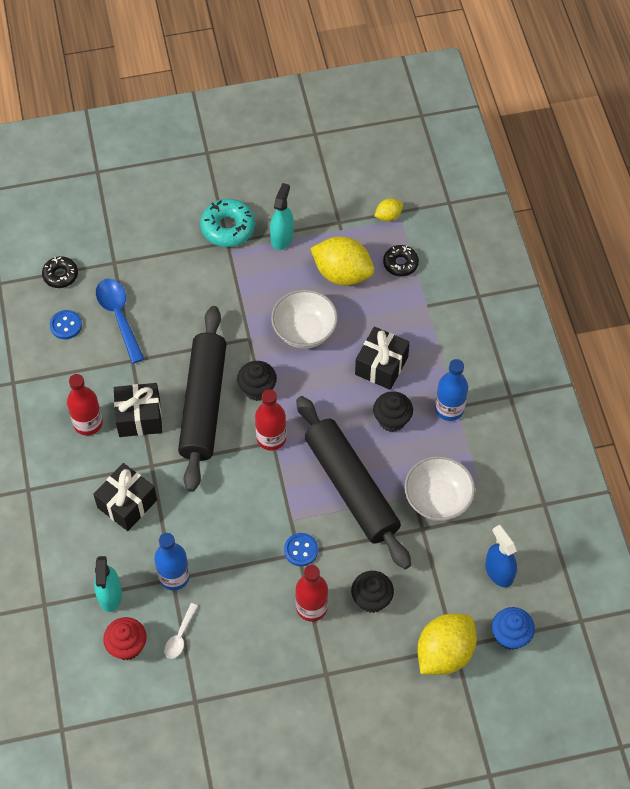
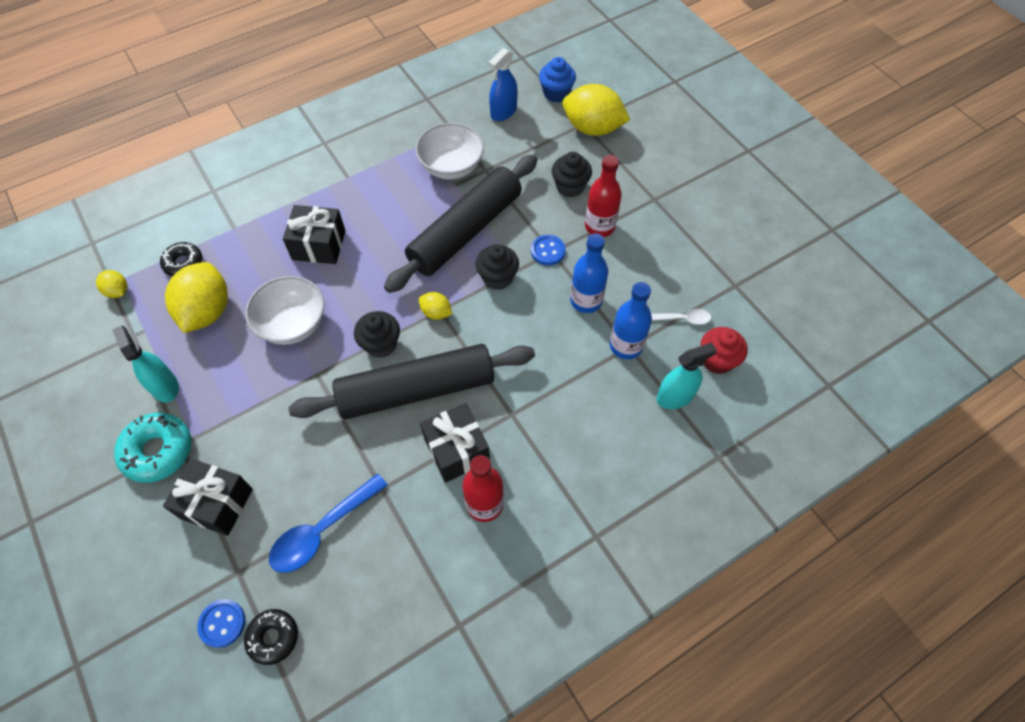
camera: 110 degrees left, 0 degrees up
(66, 325) = (353, 593): blue button -> blue button (222, 623)
(127, 504) = (567, 421): black gift -> black gift (216, 503)
(271, 438) = (436, 313): red bottle -> yellow lemon
(282, 238) = (165, 386): turquoise spray bottle -> turquoise spray bottle turned 60 degrees clockwise
(392, 420) = (379, 220): black cupcake -> black cupcake (497, 278)
(449, 409) = (352, 181): blue bottle -> blue bottle (586, 301)

